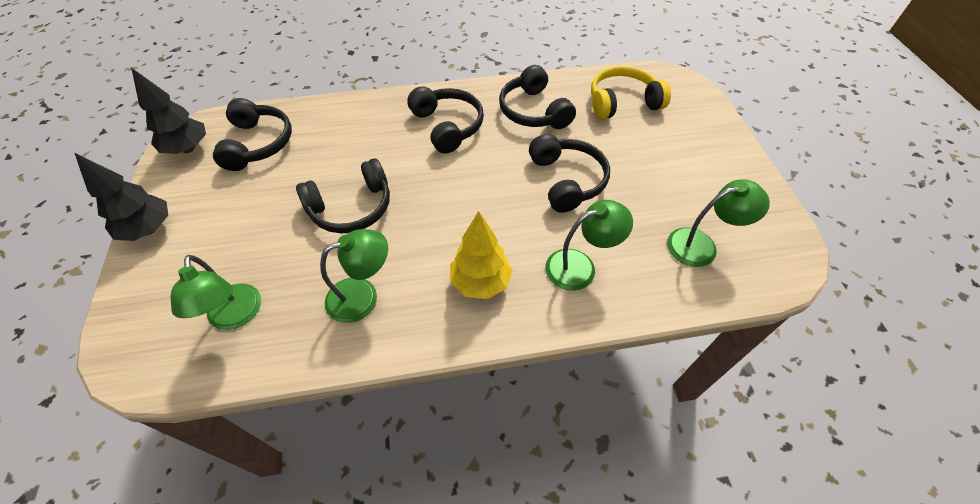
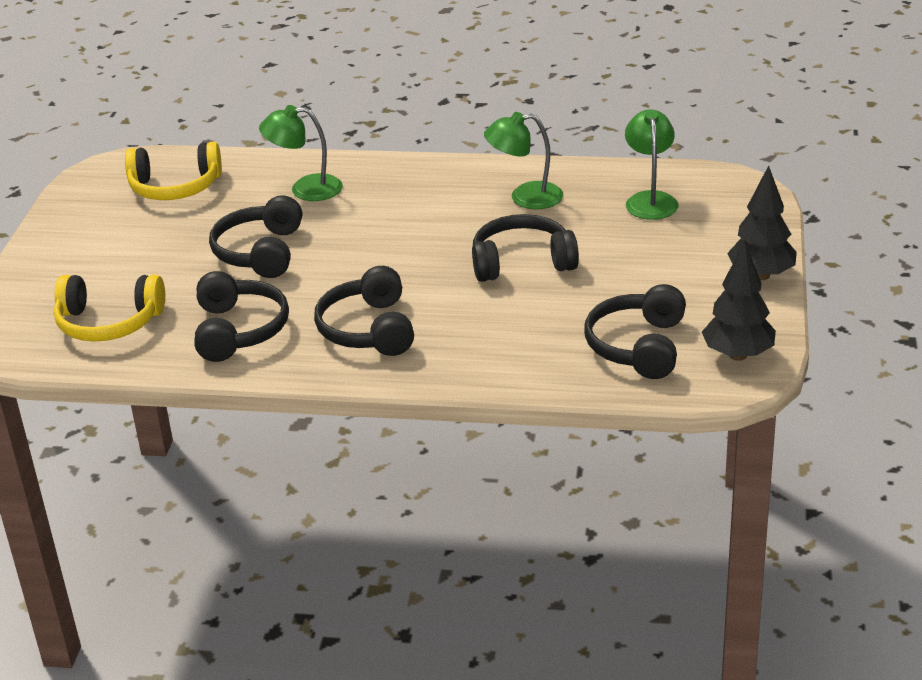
camera: 160 degrees left, 20 degrees down
(480, 282) = (408, 191): yellow tree -> none
(701, 245) = (175, 187): green lamp -> yellow headphones

